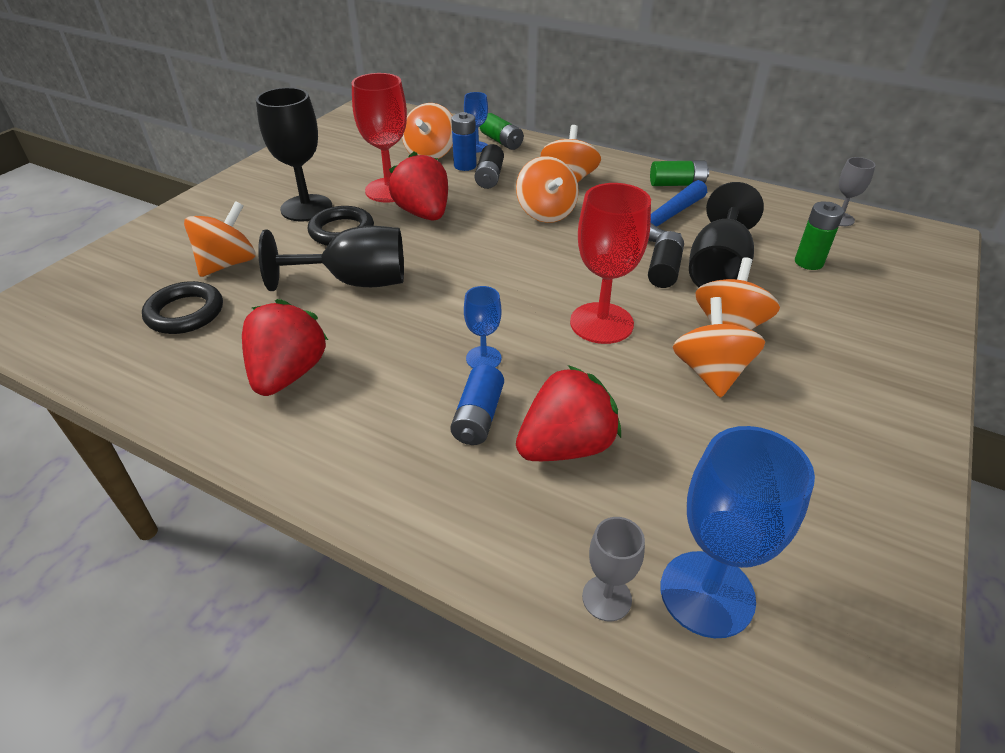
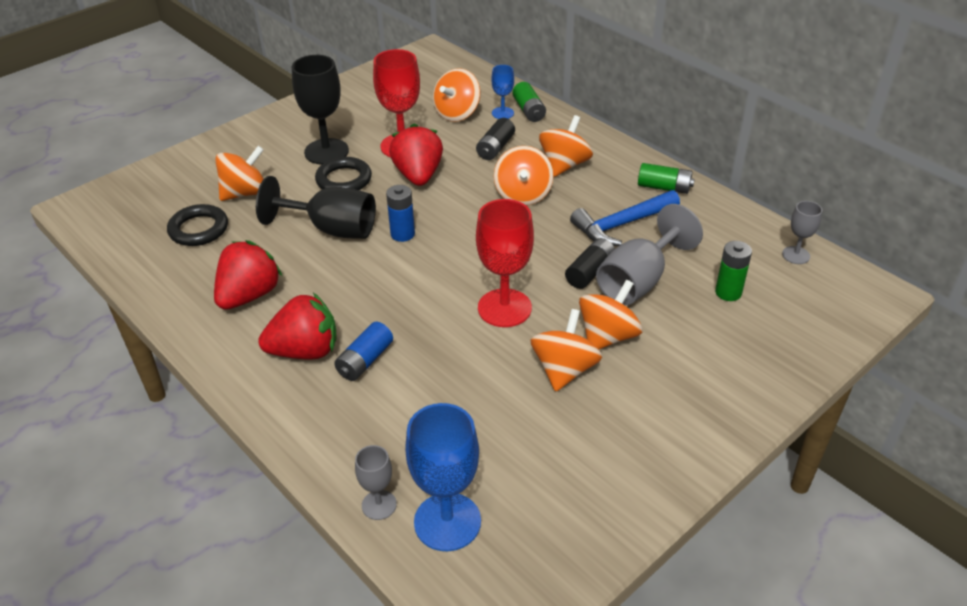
camera: 20 degrees right, 0 degrees up
(465, 166) = (480, 132): blue battery -> blue battery (402, 234)
(483, 358) = (394, 316): blue goblet -> none
(566, 446) = (415, 398): red strawberry -> red strawberry (305, 351)
(717, 269) = (638, 281): black goblet -> grey goblet

